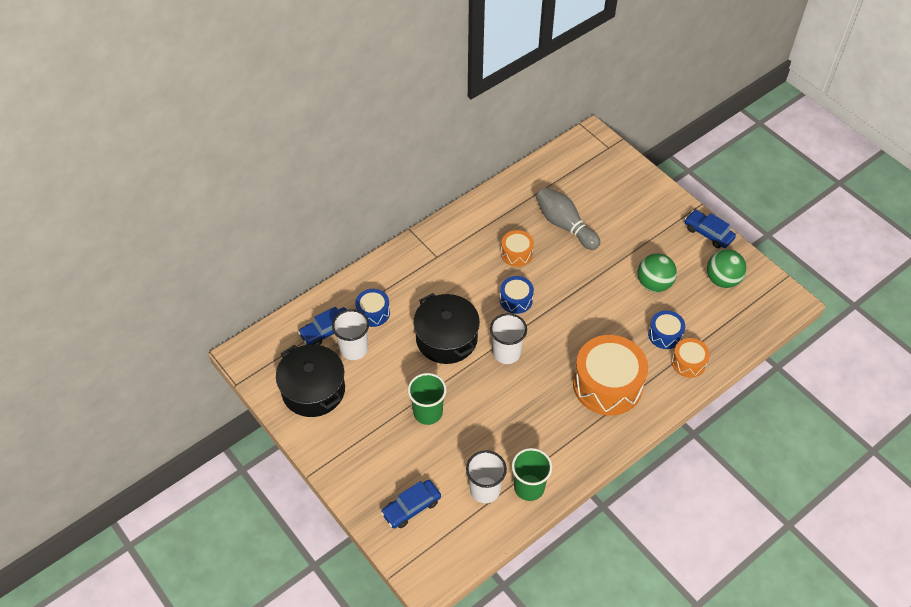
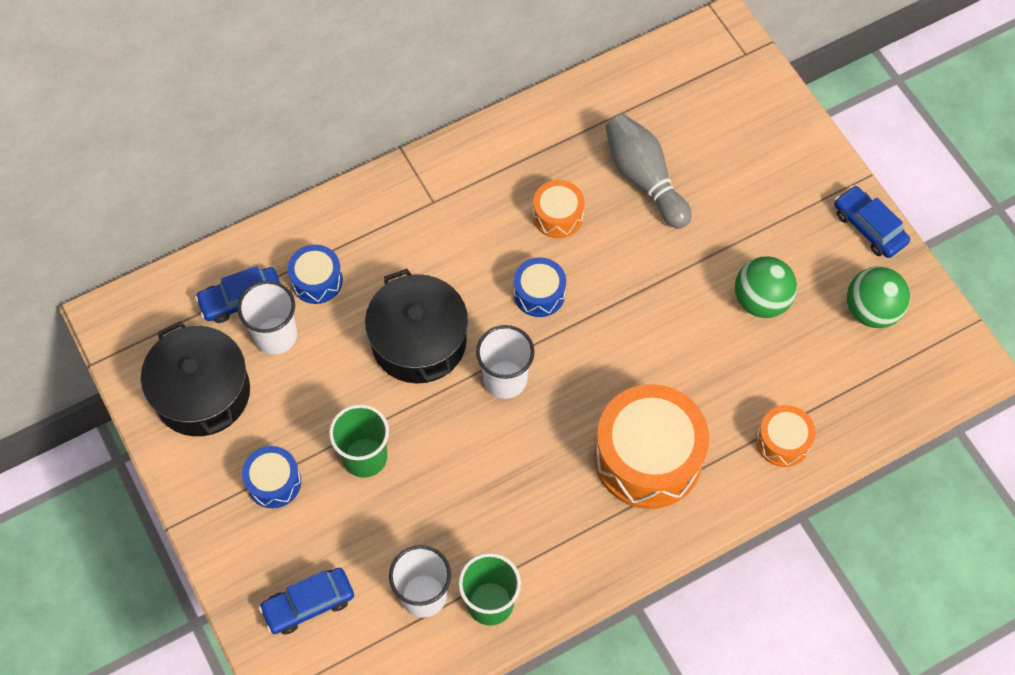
camera: 10 degrees right, 10 degrees up
(665, 334) = (757, 389): blue drum -> blue drum (273, 482)

